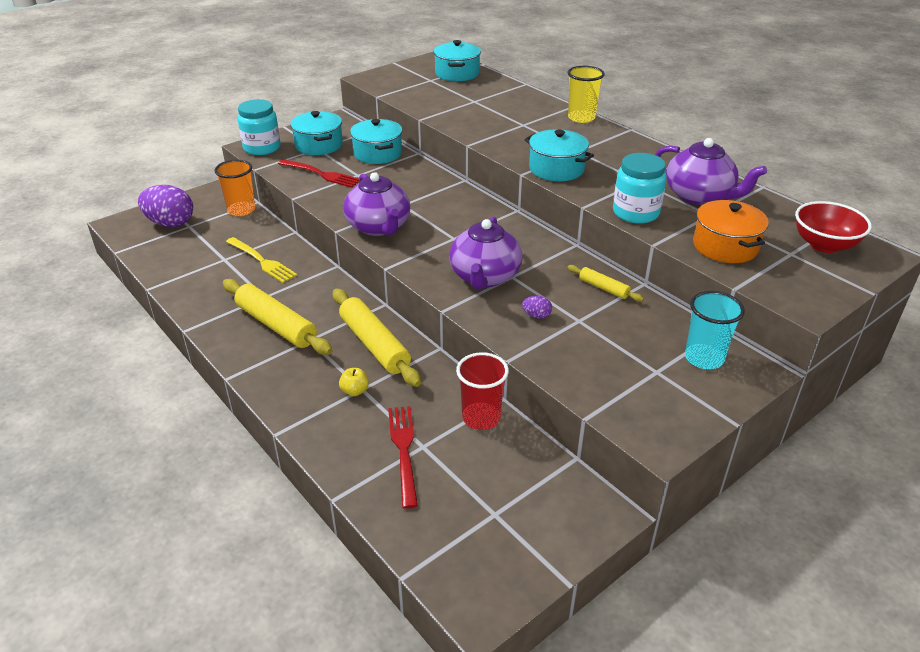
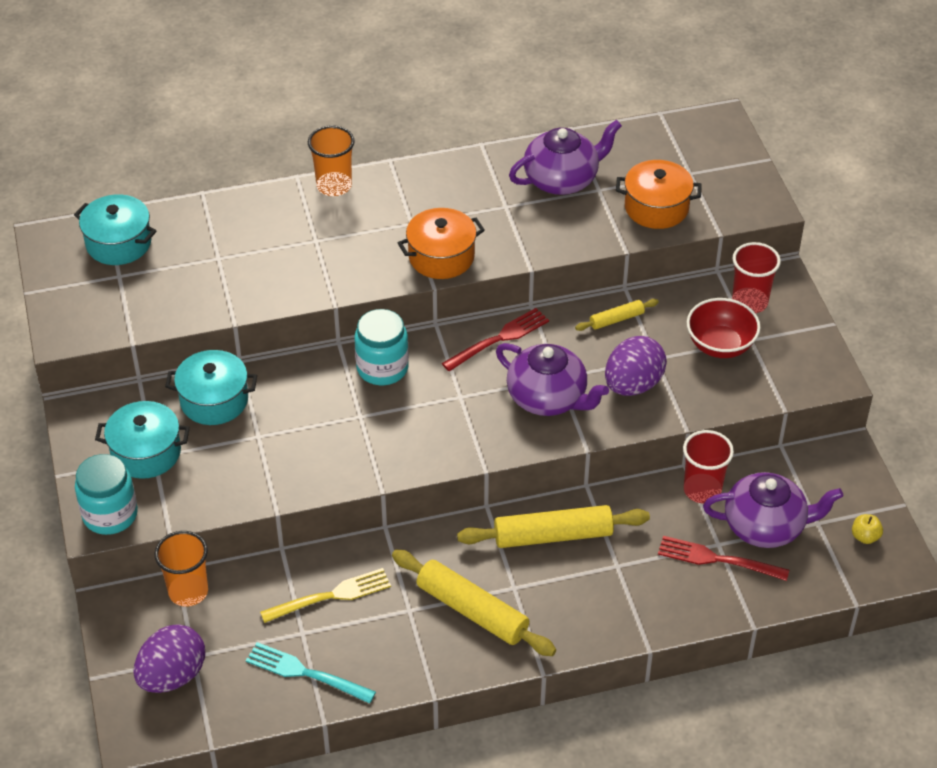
camera: 65 degrees left, 10 degrees up
(189, 270) = (306, 673): none -> turquoise fork
(276, 325) = (472, 611): yellow rolling pin -> yellow rolling pin turned 60 degrees clockwise
(321, 174) = (232, 471): red fork -> red fork (499, 339)
(354, 391) = (618, 572): yellow apple -> yellow apple (865, 537)
(379, 227) = (398, 452): purple teapot -> purple teapot (765, 526)
(536, 316) = (633, 385): purple egg -> purple egg, size x2.33
(556, 169) = (441, 257): turquoise pot -> orange pot
(581, 118) = (334, 186): yellow cup -> orange cup
(635, 213) = (565, 238): turquoise jar -> turquoise jar (382, 368)
(704, 358) = (749, 302): turquoise cup -> red cup
(824, 245) = (689, 146): red bowl -> red bowl (720, 345)

